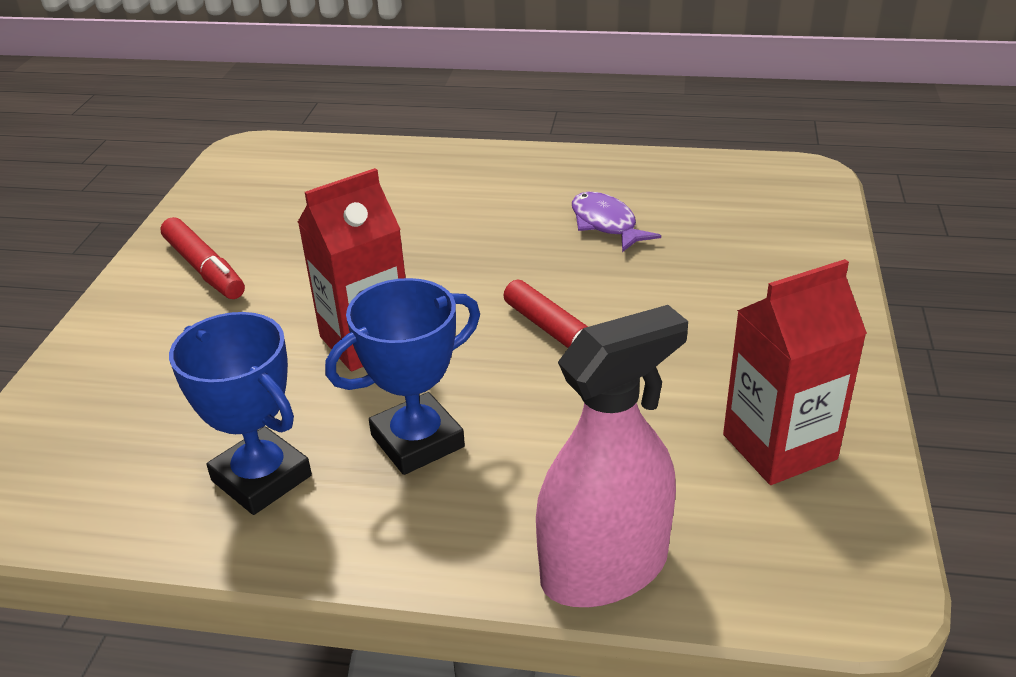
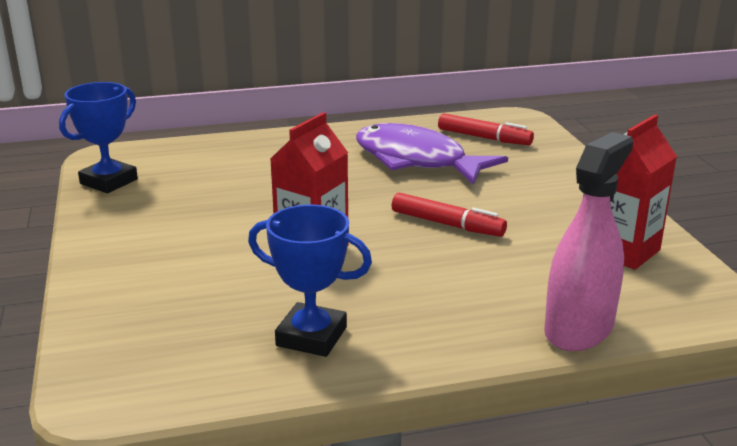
camera: 25 degrees left, 10 degrees down
(204, 269) = (143, 231): red marker -> red marker (484, 138)
(417, 441) = (401, 294): blue trophy -> blue trophy (109, 181)
(606, 224) = (416, 160): purple fish -> purple fish, size x2.01

